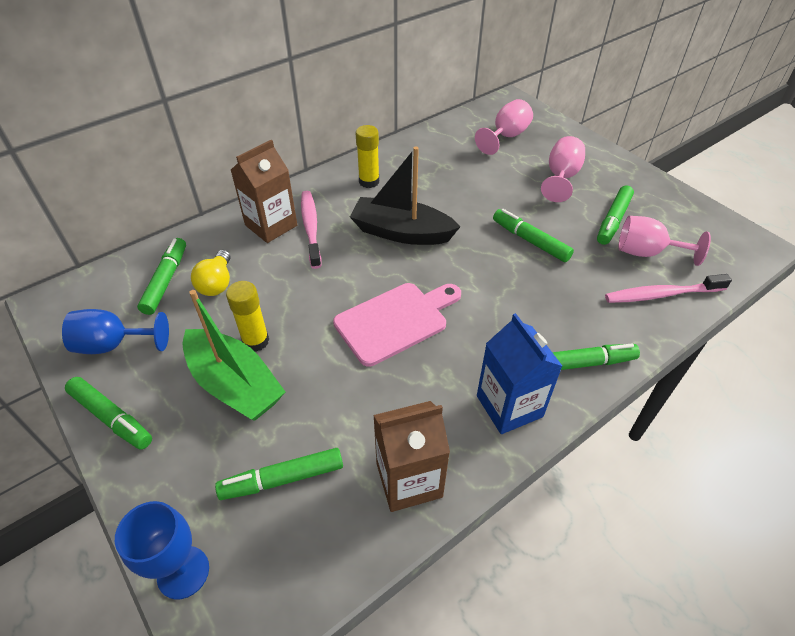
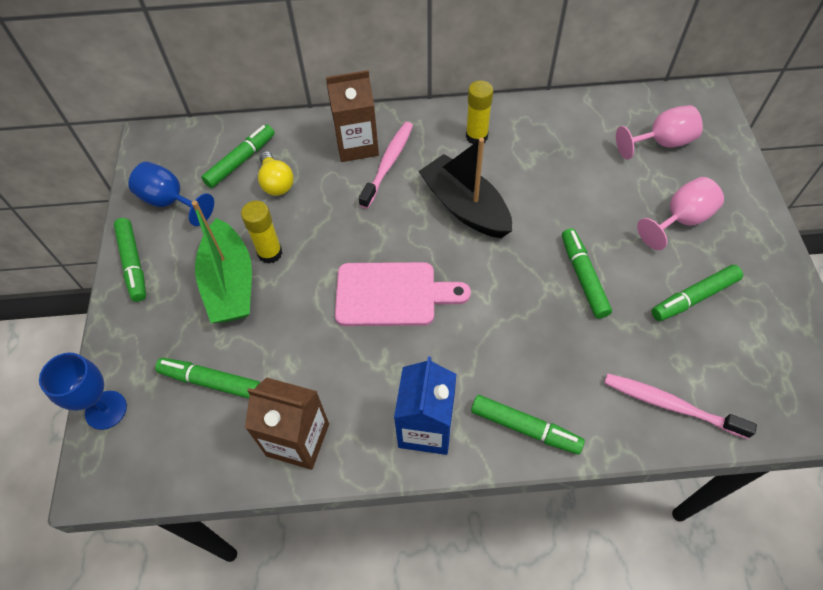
camera: 35 degrees right, 10 degrees up
(217, 283) = (276, 183): yellow light bulb -> yellow light bulb turned 60 degrees counterclockwise
(646, 252) = (697, 352): pink goblet -> none

